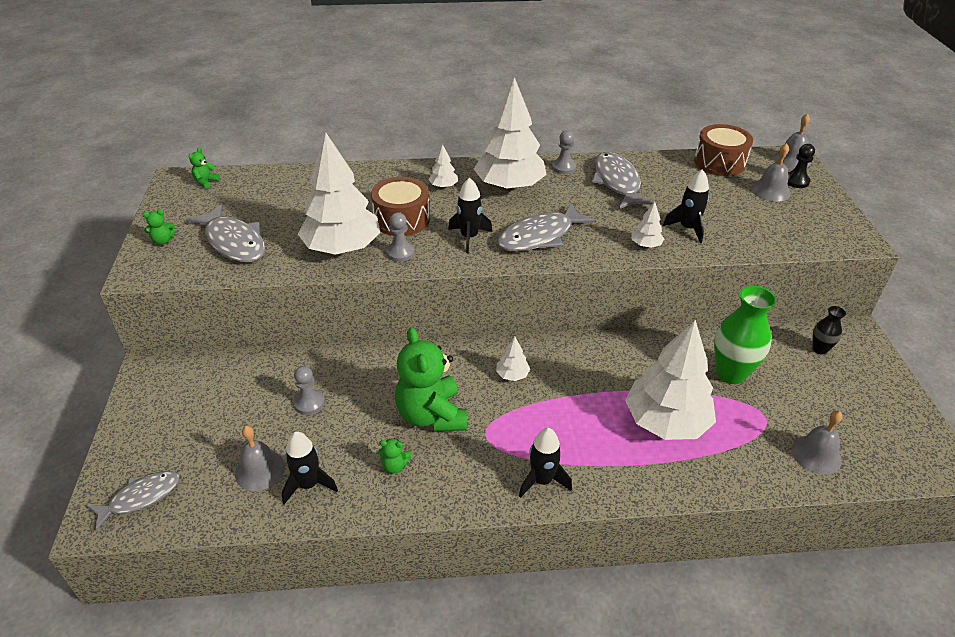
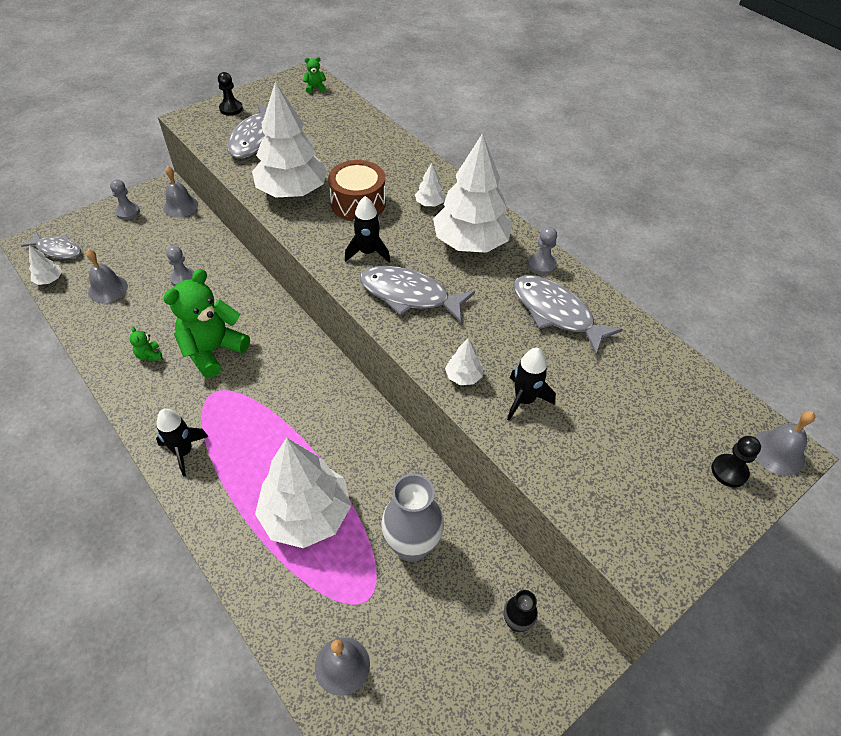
camera: 55 degrees right, 10 degrees up
(163, 241) = (231, 109): green teddy bear -> black pawn
(308, 484) = (108, 319): black rocket -> none
(400, 253) = (312, 224): grey pawn -> grey pawn (128, 212)
(512, 375) = (291, 378): white tree -> white tree (49, 280)
(617, 182) = (556, 313): grey fish -> grey fish turned 90 degrees counterclockwise
(719, 162) = (690, 383): brown drum -> none
(730, 373) = (412, 546): green vase -> grey vase
(770, 191) = (678, 451): grey bell -> grey bell (180, 206)

